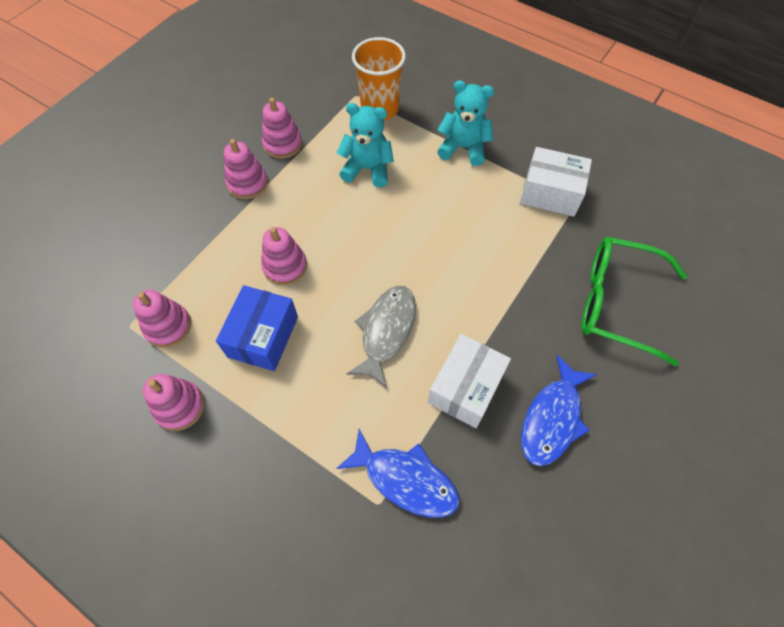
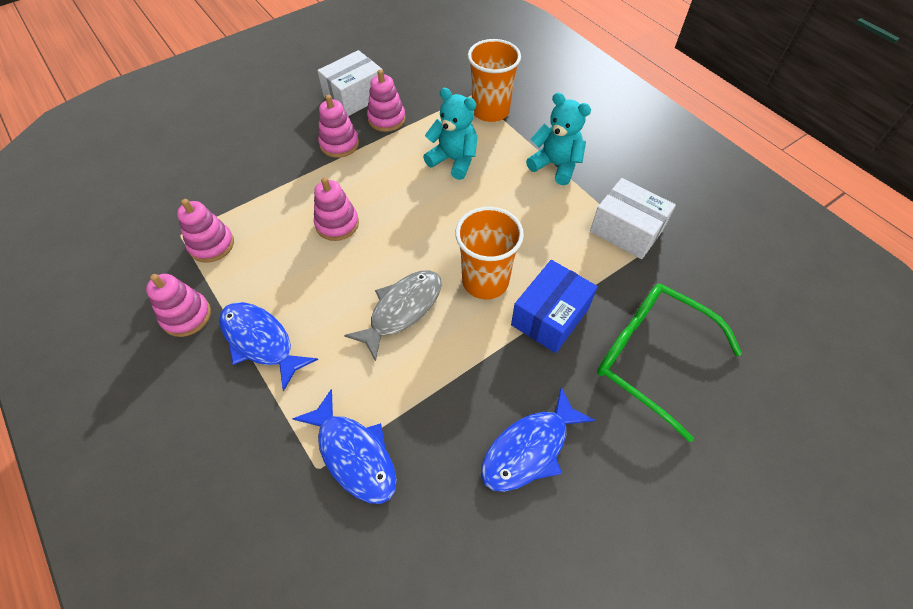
camera: 20 degrees right, 5 degrees down
(263, 336) = (287, 279): blue box -> blue box (550, 316)
(267, 406) = (261, 341): none -> blue fish
(449, 279) = (485, 281): none -> orange cup
(465, 388) = (454, 388): white box -> white box (355, 97)

